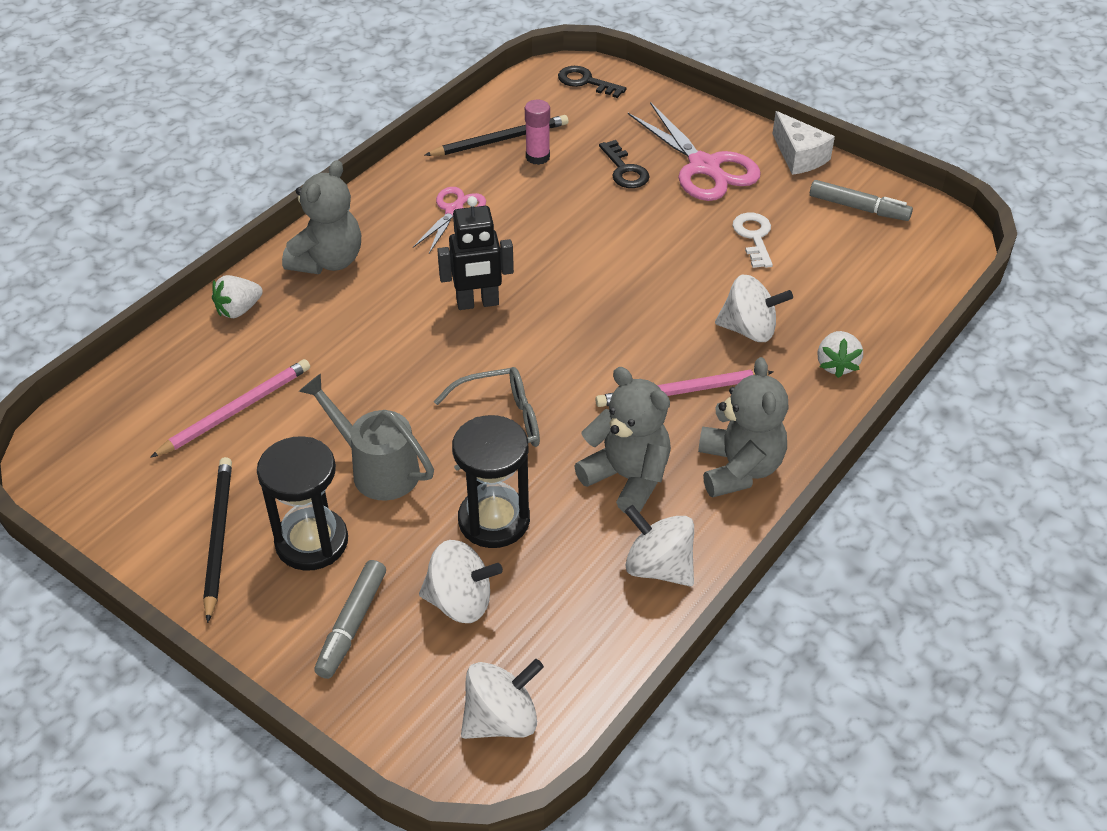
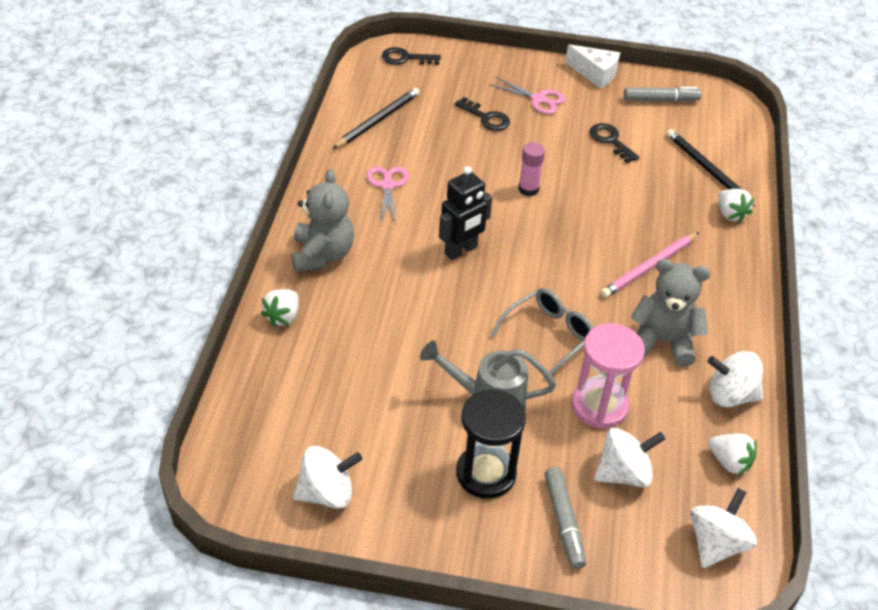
camera: 30 degrees left, 0 degrees up
(218, 538) = (414, 499): black pencil -> black pencil (707, 169)
(235, 411) = (346, 397): pink pencil -> none
(494, 520) = (599, 406): black hourglass -> pink hourglass
(537, 157) = (416, 126): pink glue stick -> pink glue stick (528, 189)
(593, 639) = (729, 462): none -> white strawberry
(704, 167) = (538, 99): pink scissors -> pink scissors, size x0.59
(739, 468) = (726, 307): grey teddy bear -> none
(749, 330) = (658, 208): white spinning top -> white spinning top (327, 493)
(754, 237) = (611, 141): white key -> black key

